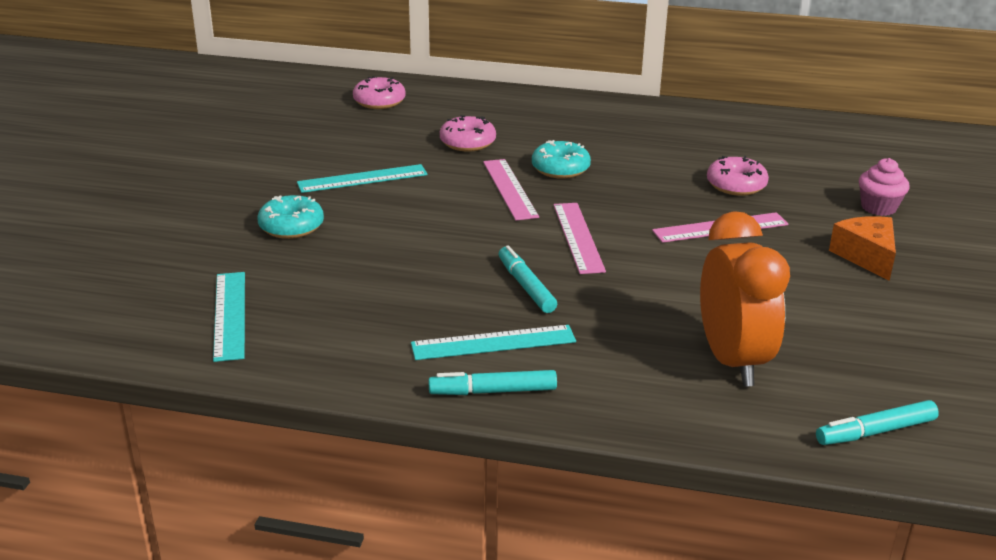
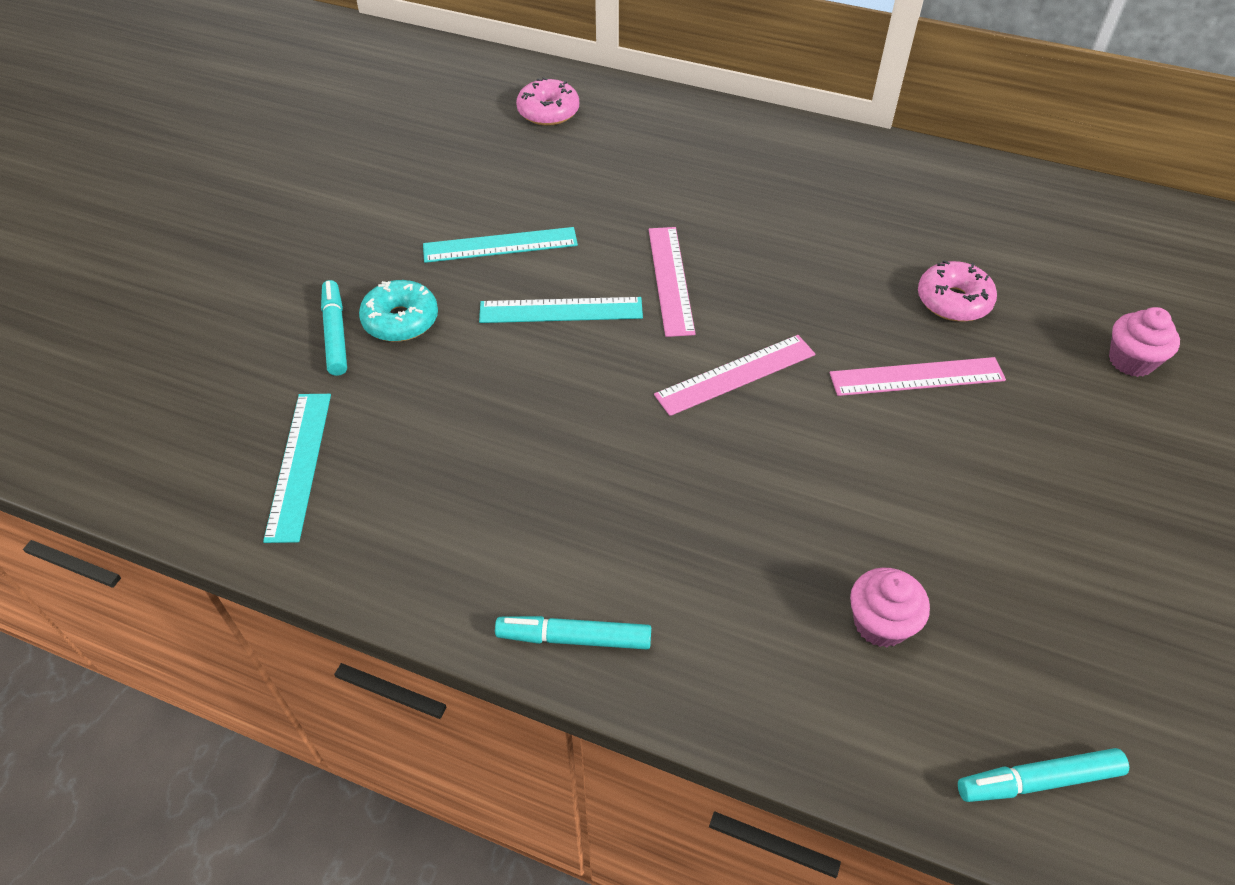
camera: 10 degrees right, 20 degrees up
(467, 143) = (637, 193): pink donut -> none
(493, 343) = (593, 552): turquoise ruler -> turquoise ruler (561, 310)
(526, 286) = (653, 456): turquoise marker -> turquoise marker (335, 333)
(560, 169) = (739, 250): turquoise donut -> none
(578, 237) = (736, 375): pink ruler -> pink ruler turned 60 degrees clockwise
(732, 361) = (880, 623): orange clock -> pink cupcake
(866, 256) = (1095, 451): orange cheese -> none

